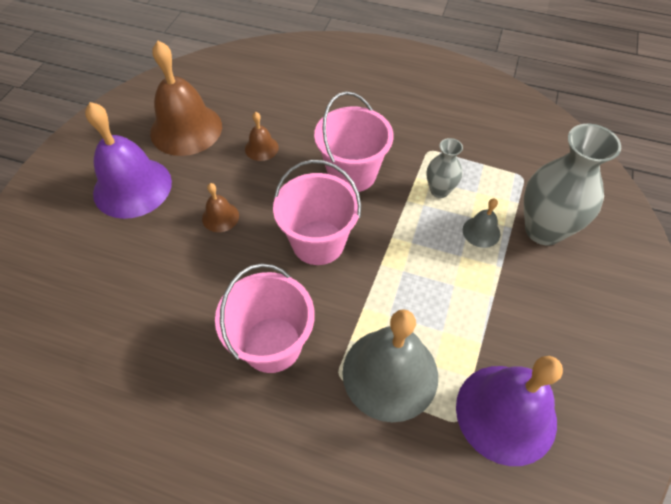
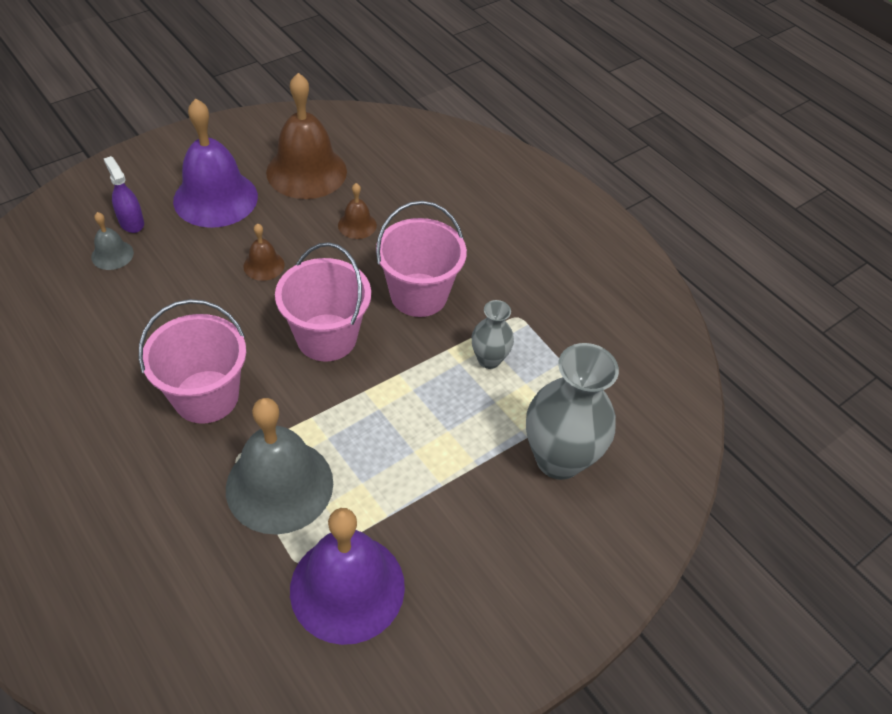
camera: 30 degrees right, 5 degrees down
(78, 245) = (131, 222): none -> purple spray bottle
(481, 232) = (491, 421): grey bell -> grey bell (112, 255)

